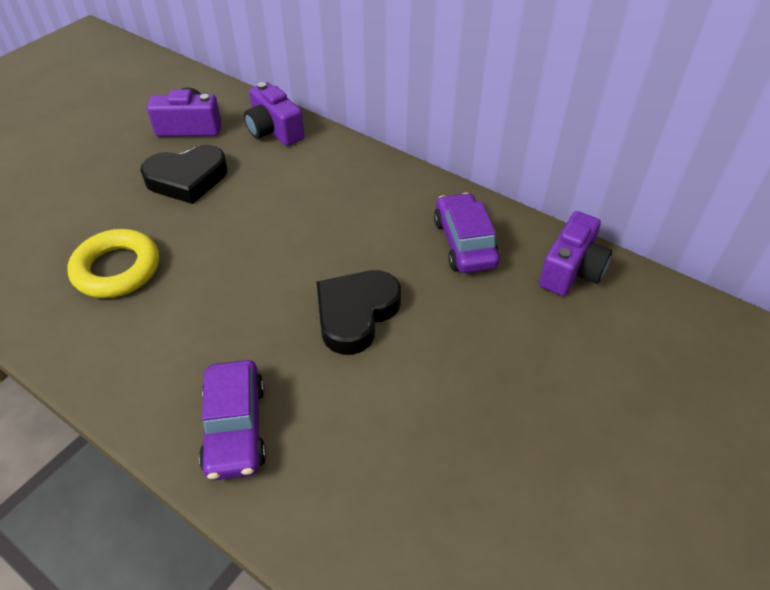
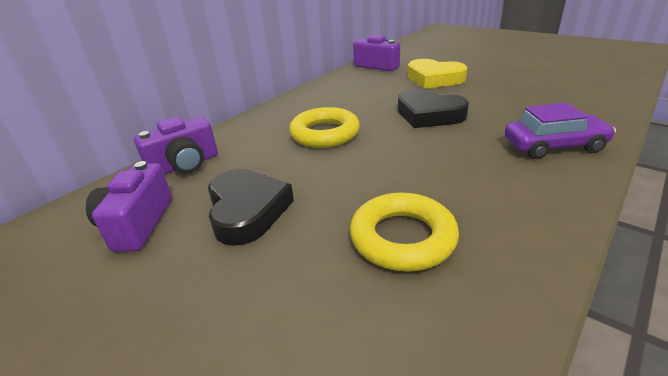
camera: 85 degrees left, 15 degrees down
(318, 217) = (325, 134): none -> yellow ring
(464, 243) = (356, 88): purple car -> none
(501, 338) = (434, 79): none -> yellow heart

